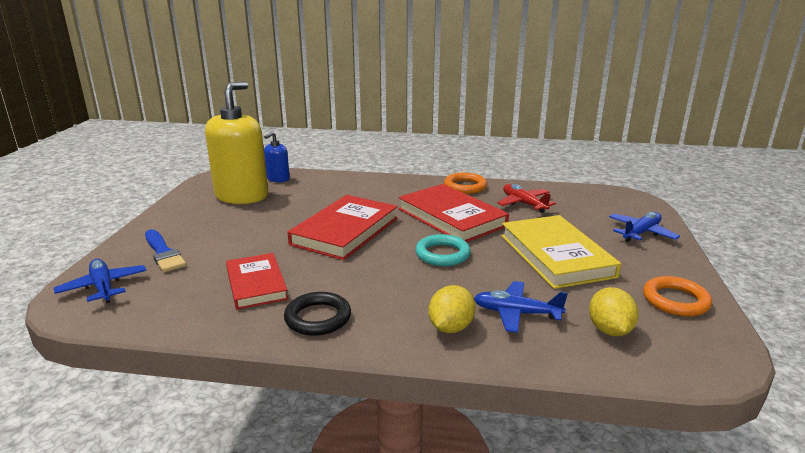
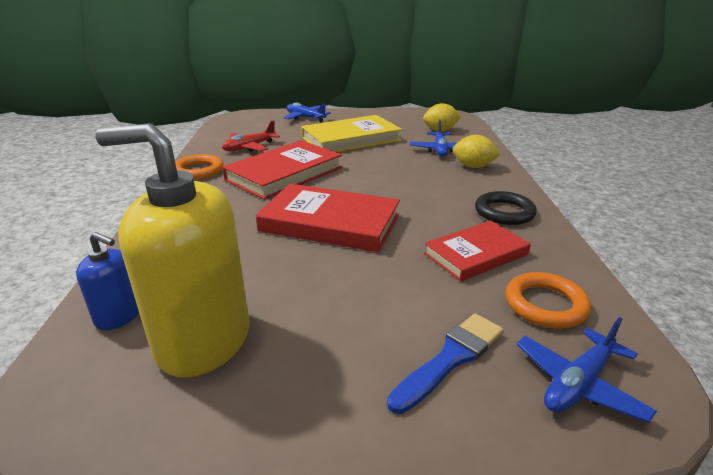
camera: 100 degrees left, 5 degrees up
(442, 254) = (365, 174): turquoise ring -> none
(675, 300) = (396, 117): orange ring -> orange ring (545, 305)

